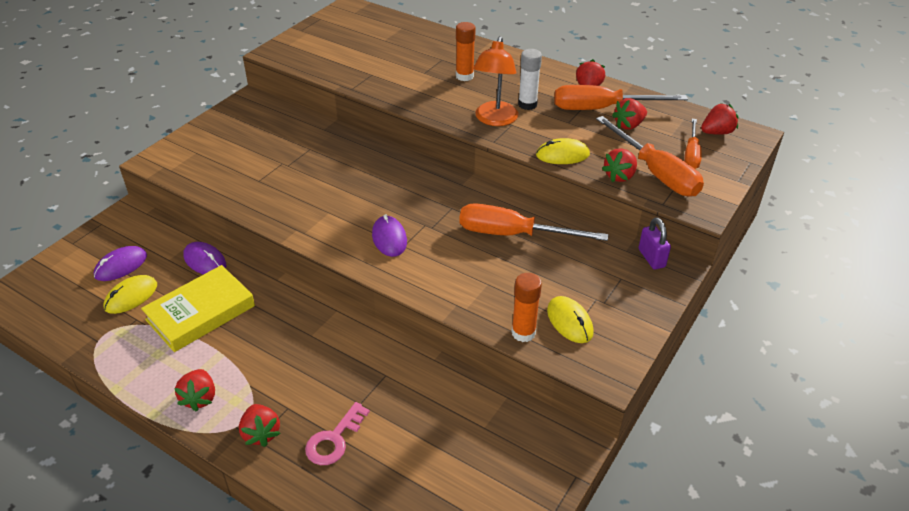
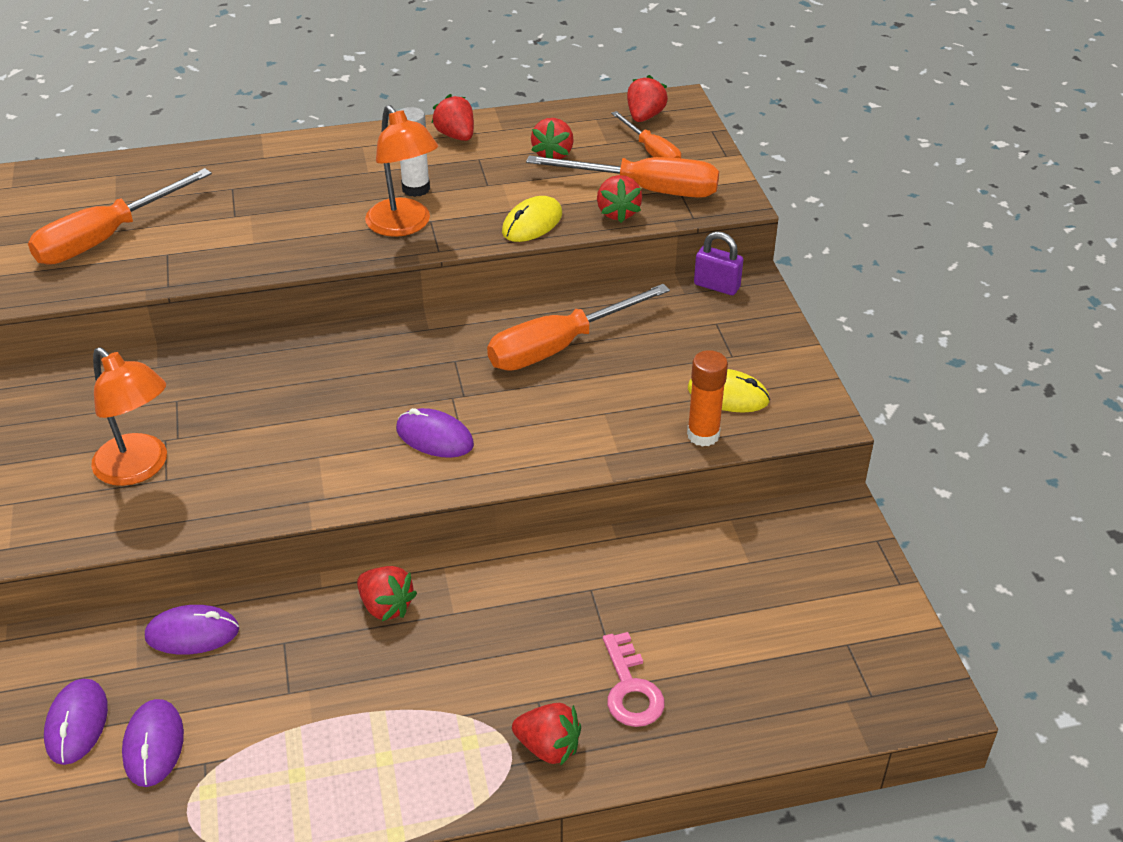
camera: 45 degrees left, 0 degrees up
(131, 296) = (153, 745): yellow mouse -> purple mouse
(199, 398) = (425, 773): red strawberry -> red strawberry (386, 606)
(200, 313) = (282, 691): yellow book -> none
(256, 169) = (139, 468): none -> orange lamp
(464, 76) = (293, 194): orange glue stick -> none
(602, 109) = (501, 151): orange screwdriver -> orange screwdriver (106, 238)

